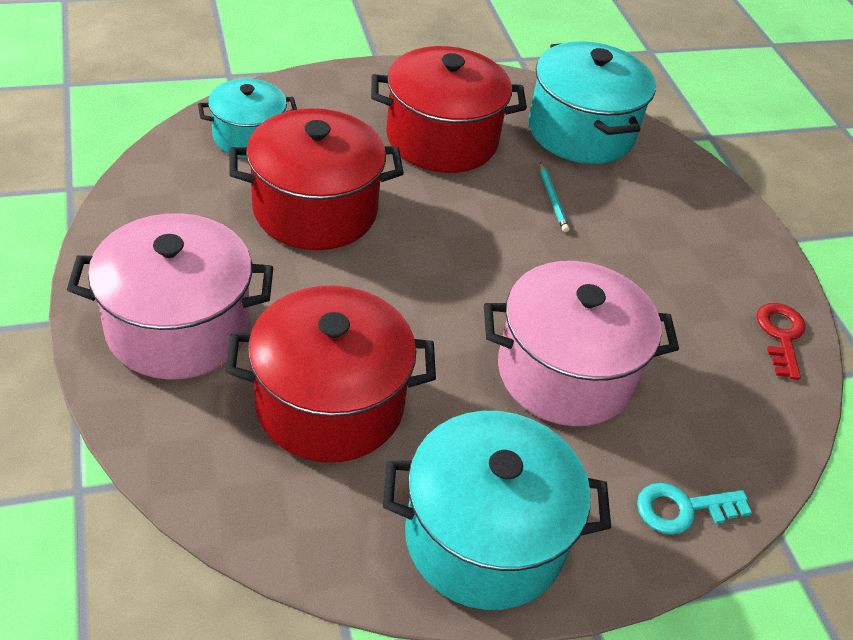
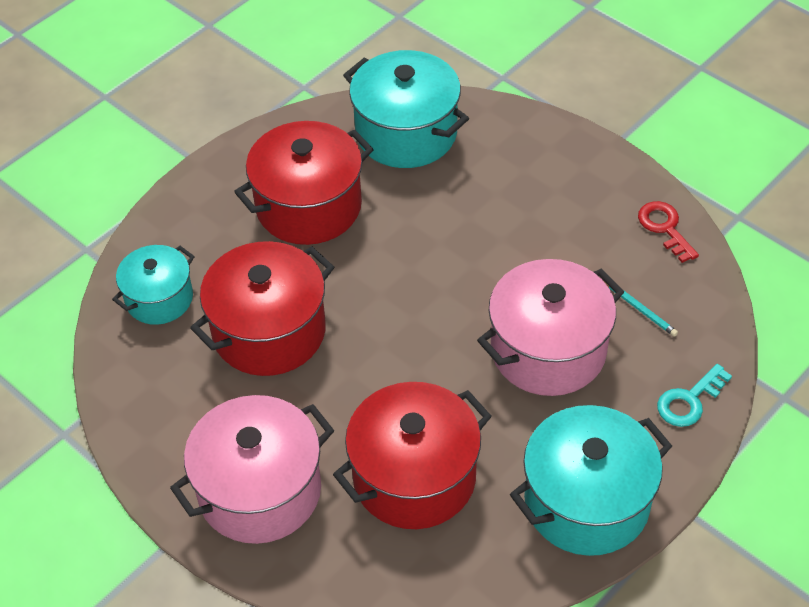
camera: 25 degrees left, 5 degrees up
(552, 199) = (432, 210): turquoise pencil -> turquoise pencil (639, 308)

